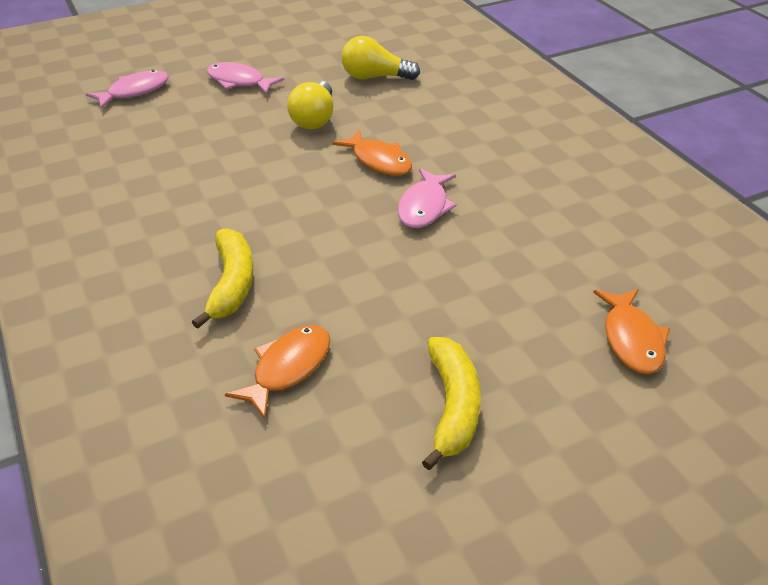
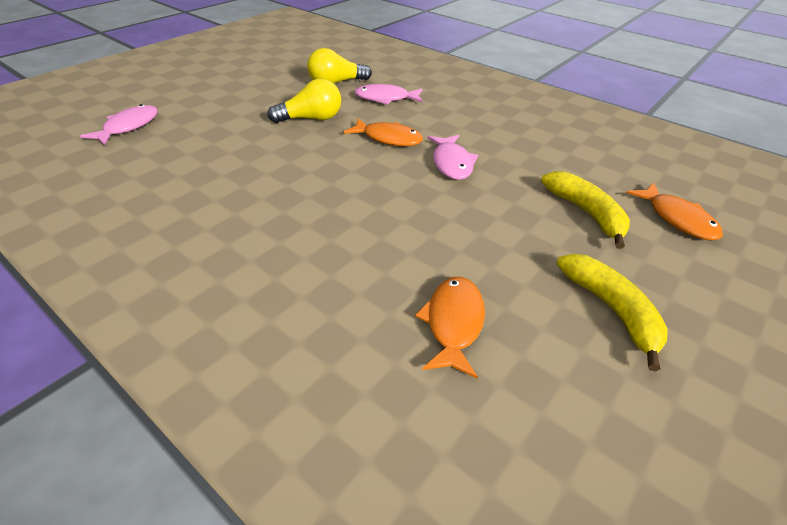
camera: 25 degrees left, 0 degrees up
(232, 284) = (342, 264): yellow banana -> yellow banana (586, 213)
(239, 81) = (224, 103): pink fish -> pink fish (385, 98)
(314, 118) = (311, 119): yellow light bulb -> yellow light bulb turned 90 degrees counterclockwise

